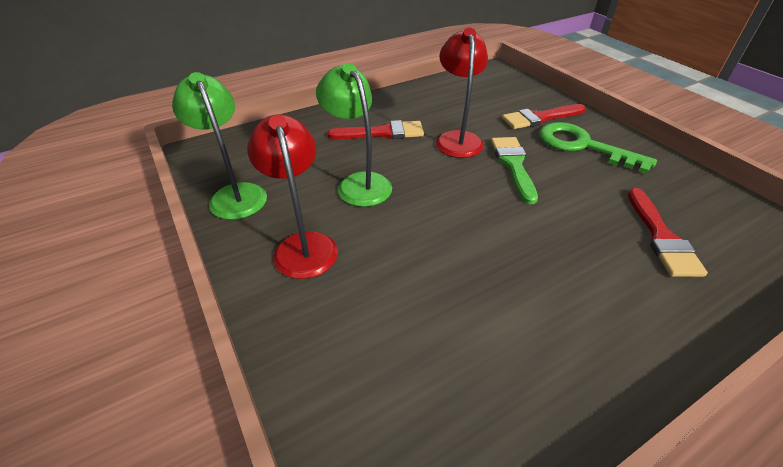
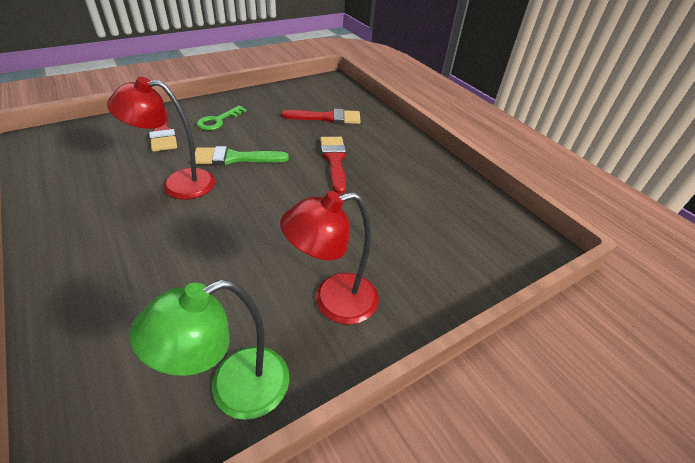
camera: 95 degrees left, 0 degrees up
(359, 183) = (237, 260): green lamp -> none
(382, 133) = (138, 240): red brush -> red brush (334, 160)
(583, 146) = (218, 121): green key -> green key, size x0.60

